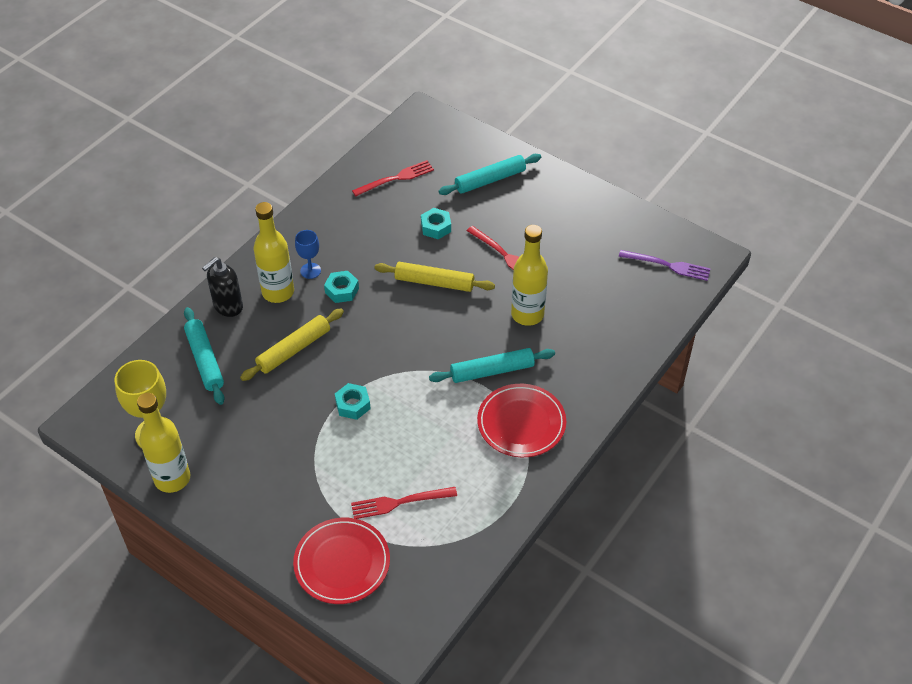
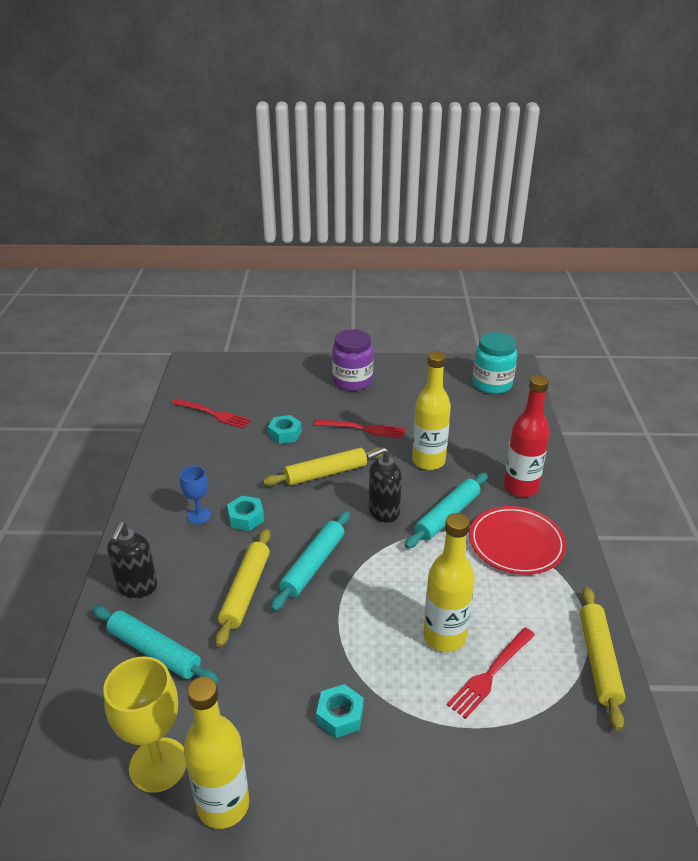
camera: 35 degrees left, 15 degrees down
(278, 292) = (181, 549): yellow bottle -> yellow bottle (444, 637)
(342, 563) = (501, 773): red plate -> none
(352, 405) = (354, 609): turquoise nut -> turquoise nut (340, 715)
(396, 178) = (213, 414): red fork -> red fork turned 90 degrees clockwise
(446, 340) = (383, 511): none -> black soap dispenser
(483, 539) = (599, 660): none -> yellow rolling pin
(490, 180) = (296, 385): turquoise rolling pin -> turquoise rolling pin (313, 565)
(542, 199) = (352, 381): none -> purple jar
(578, 379) = (520, 487): none -> red bottle
(668, 265) = (492, 384): purple fork -> turquoise jar

